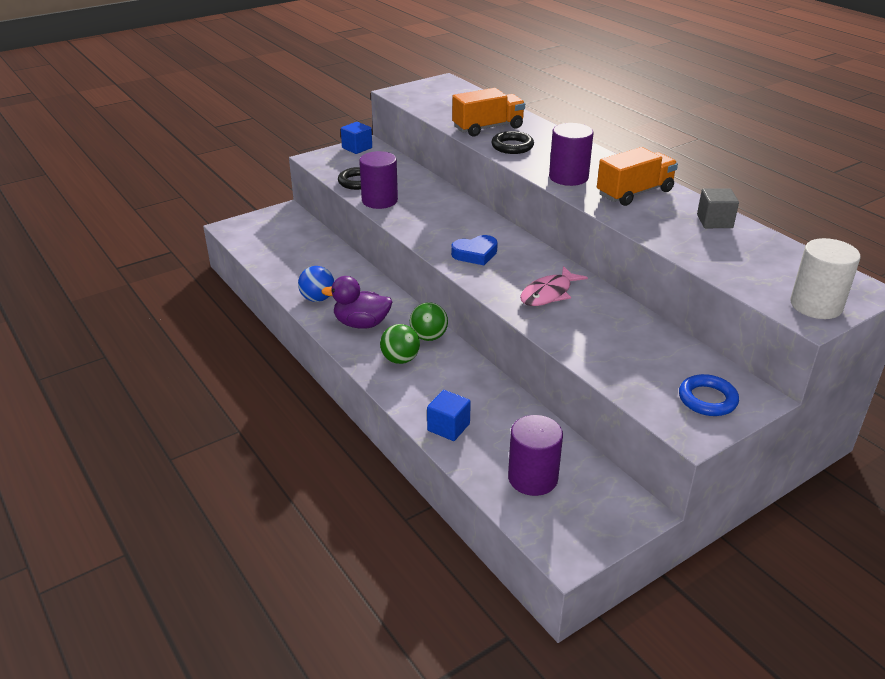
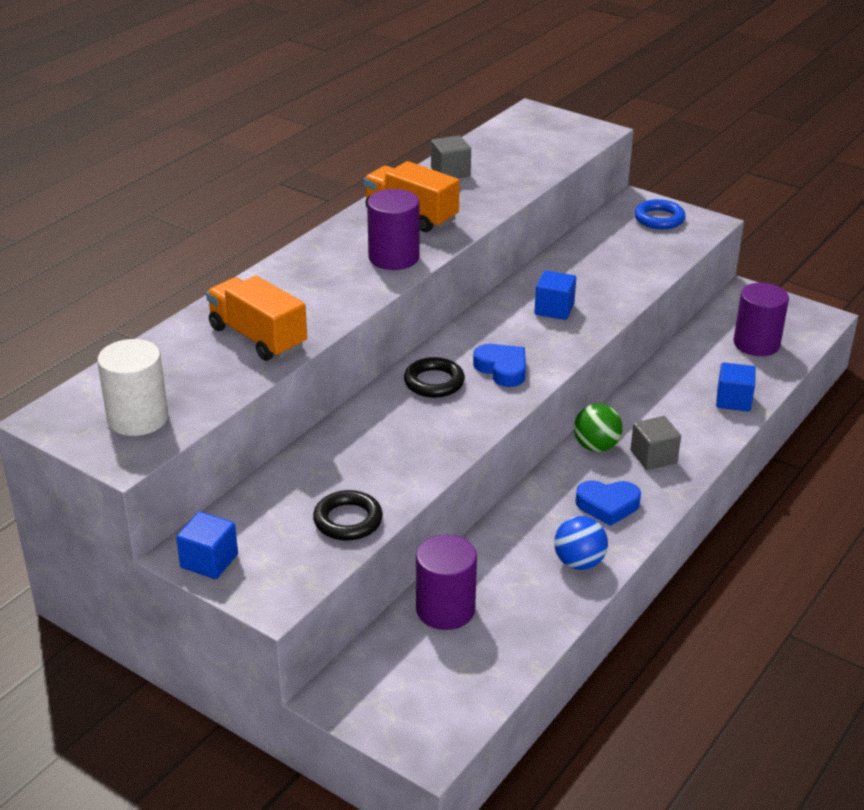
camera: 110 degrees left, 0 degrees up
(361, 324) = (607, 505): purple duck -> blue heart
(379, 200) = (401, 480): purple cylinder -> purple cylinder (445, 609)
(400, 359) = (653, 457): green ball -> grey cube
(512, 146) = (318, 308): black ring -> black ring (434, 382)
(548, 294) = (554, 309): pink fish -> blue cube
(816, 305) = (575, 129): white cylinder -> white cylinder (138, 418)

